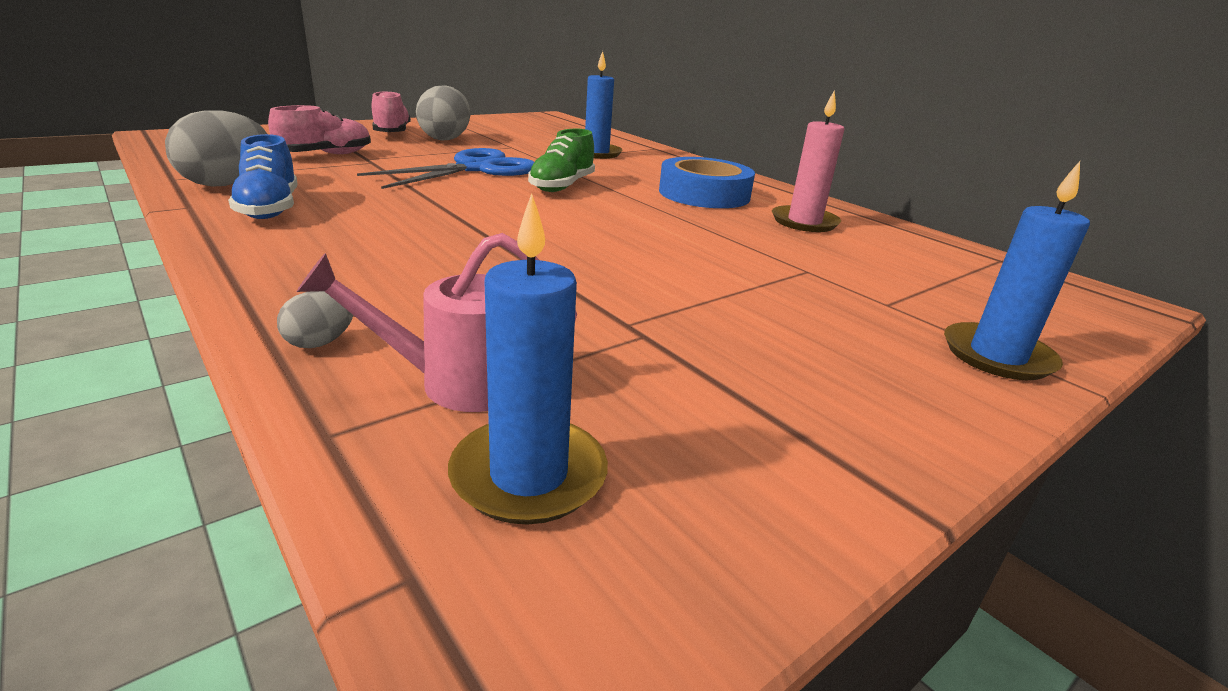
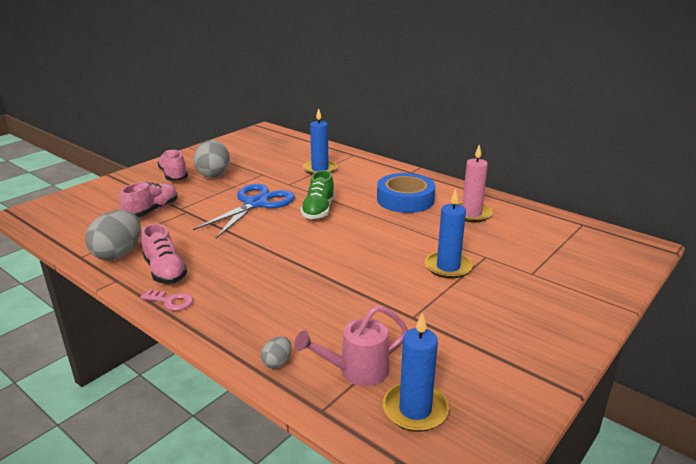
camera: 10 degrees left, 0 degrees up
(236, 239) = (171, 301): none -> pink key
(270, 209) = (165, 271): blue shoe -> pink shoe
(997, 356) = (588, 298): blue candle -> blue candle (448, 267)

